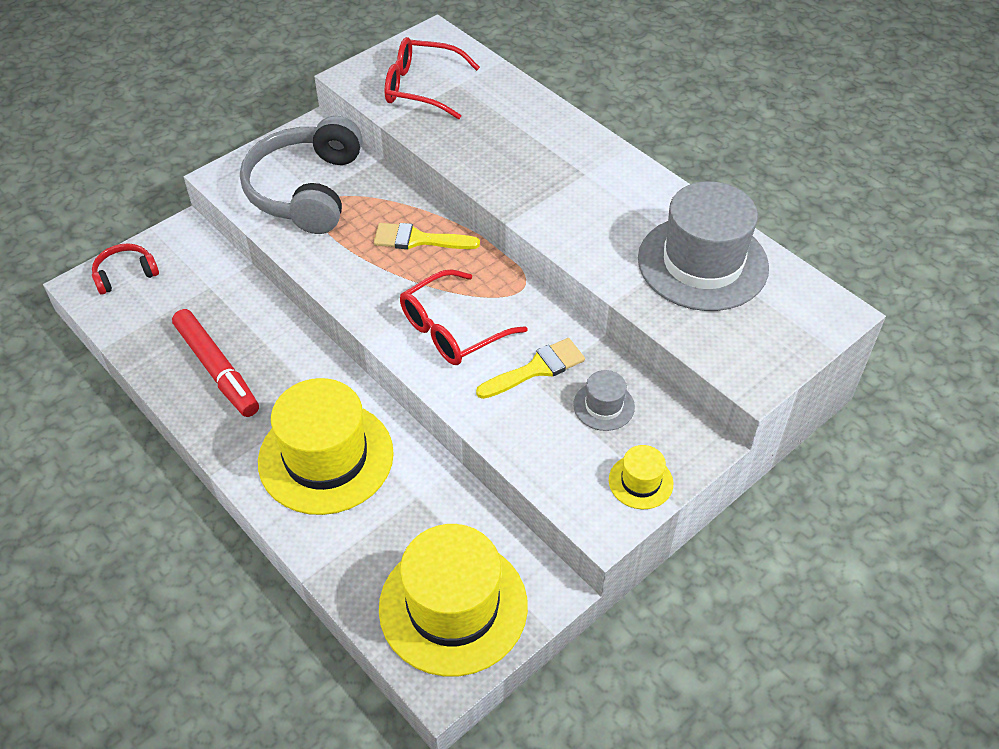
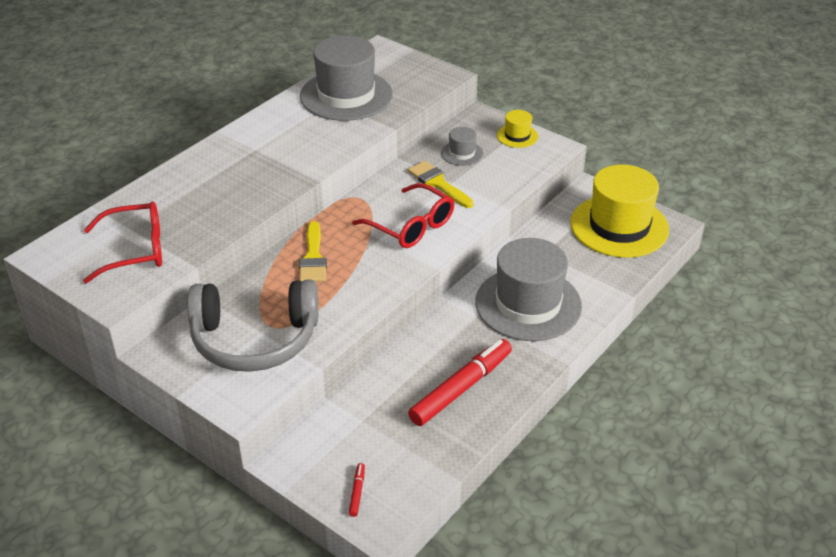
camera: 100 degrees left, 10 degrees down
(125, 274) = (357, 492): red headphones -> red marker
(326, 457) = (528, 304): yellow hat -> grey hat
(421, 88) = (135, 250): red glasses -> red glasses turned 105 degrees counterclockwise

